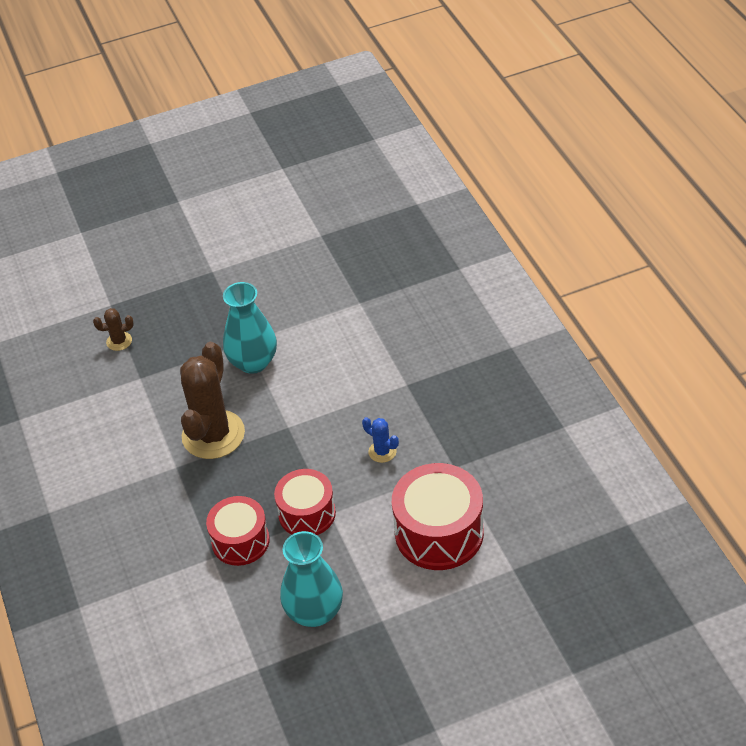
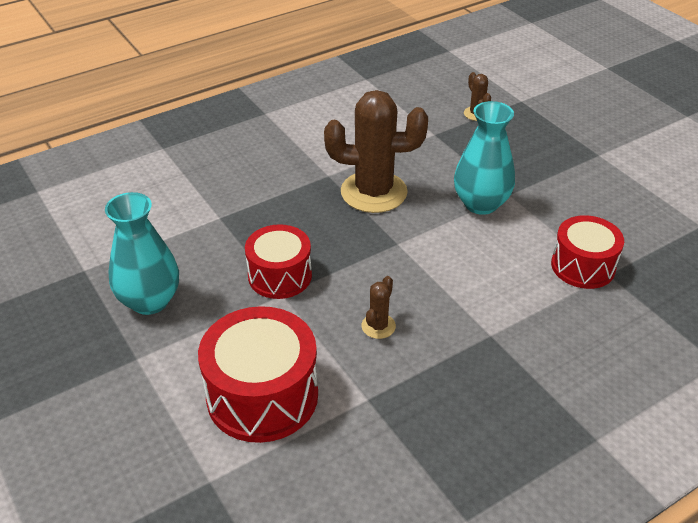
camera: 75 degrees right, 5 degrees down
(240, 541) = (240, 233): red drum -> red drum (583, 266)
(382, 452) = (378, 326): blue cactus -> brown cactus

